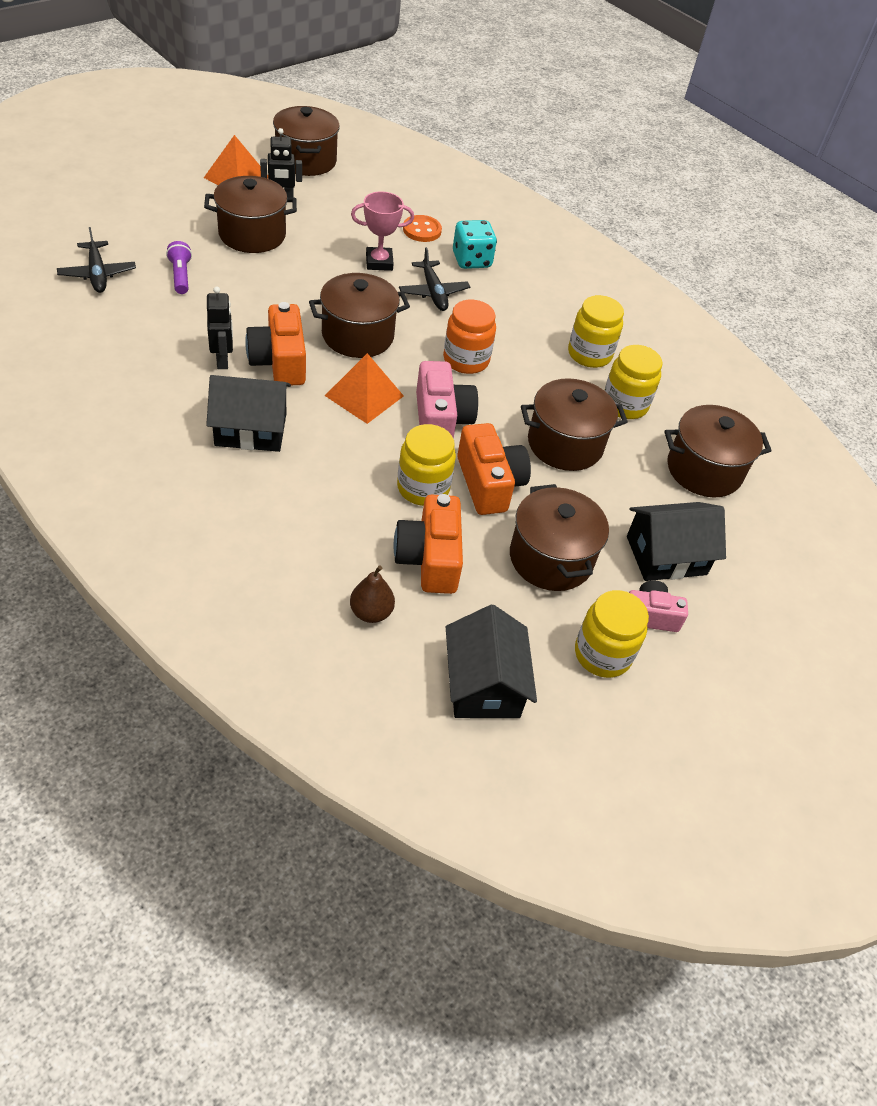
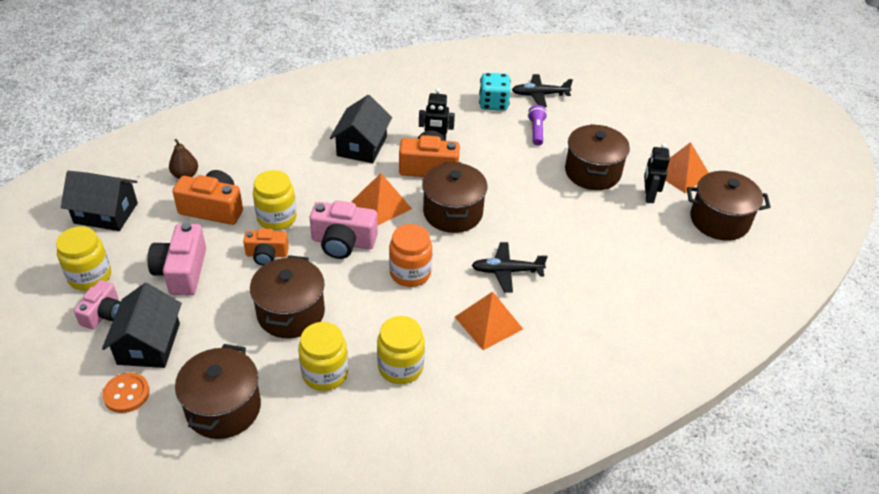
camera: 110 degrees right, 5 degrees down
(181, 276) = (536, 131): purple flashlight -> purple flashlight turned 90 degrees counterclockwise
(379, 262) = (553, 243): pink trophy -> none
(422, 230) = (606, 283): orange button -> orange button (126, 394)
(471, 260) = (556, 310): turquoise dice -> turquoise dice (493, 104)
(489, 483) = (267, 254): orange camera -> orange camera, size x0.64
(507, 301) = (488, 323): none -> orange pyramid
(551, 558) = (182, 271): brown pot -> pink camera

